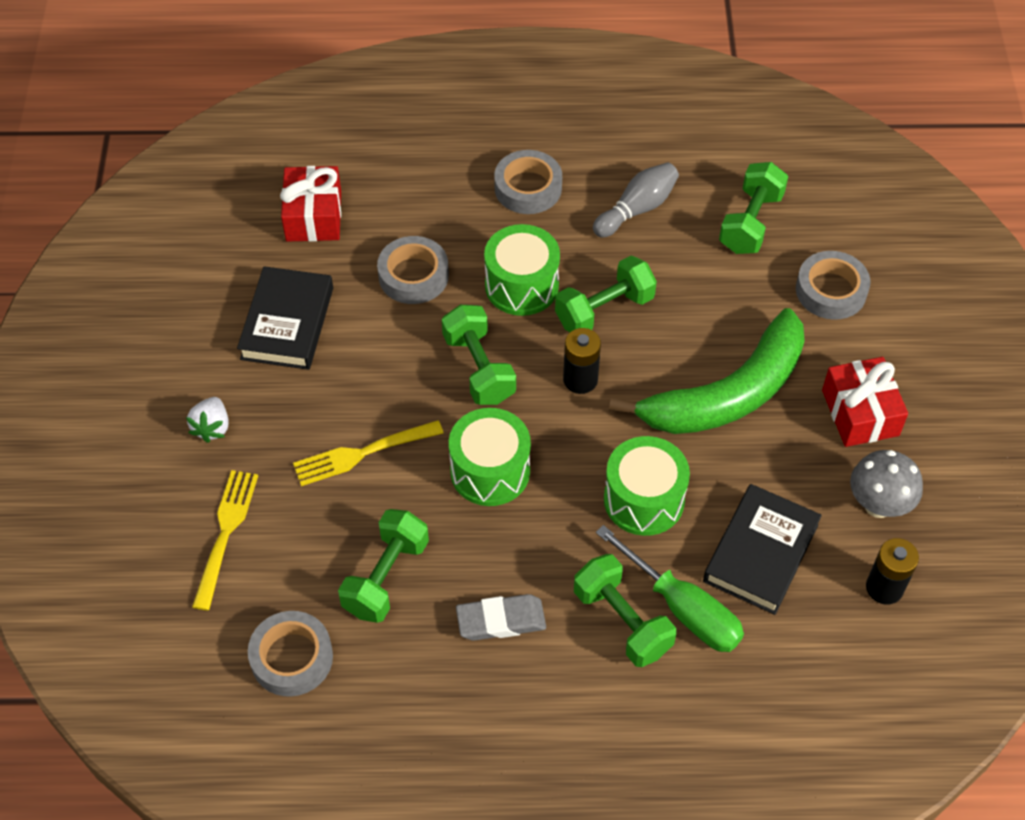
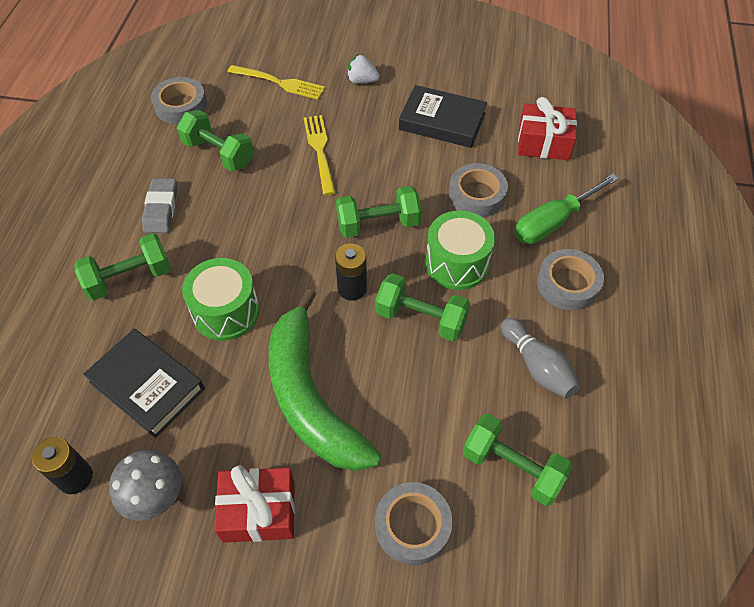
camera: 100 degrees right, 0 degrees up
(490, 471) = (283, 219): green drum -> none
(604, 310) = (421, 318): green dumbbell -> green dumbbell turned 45 degrees counterclockwise
(682, 608) = (123, 319): green screwdriver -> green screwdriver (553, 222)

